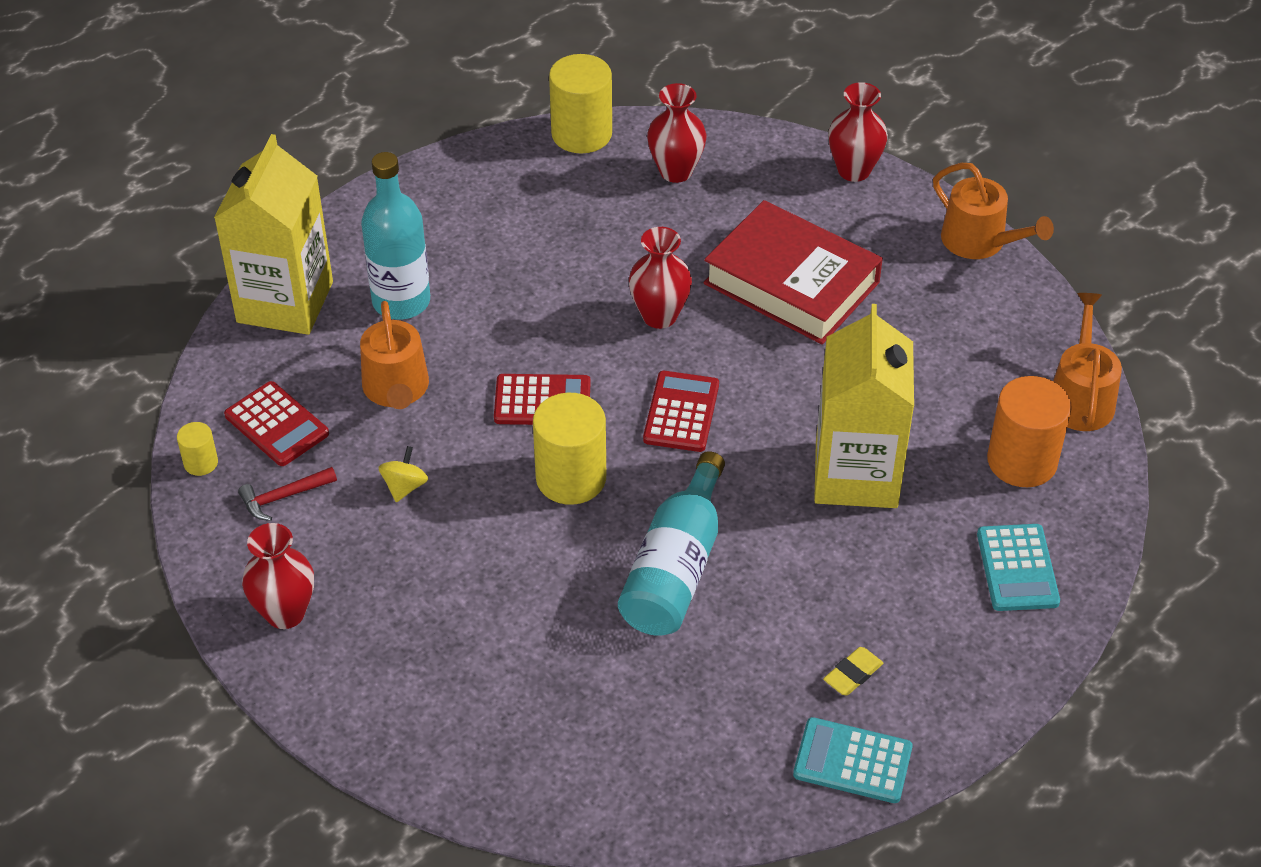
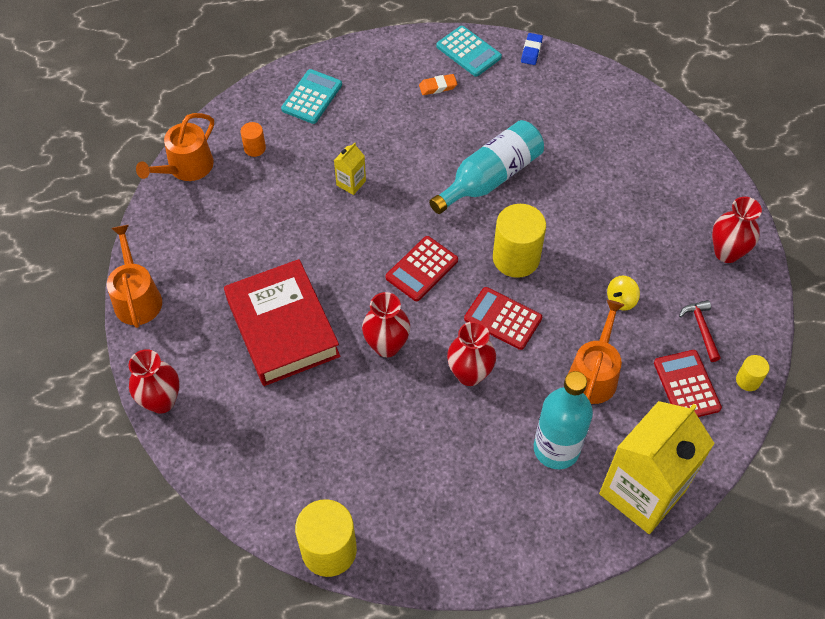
camera: 150 degrees left, 10 degrees up
(283, 497) = (701, 329): red hammer -> red hammer turned 105 degrees counterclockwise
(676, 171) = (286, 469): red vase -> red vase (469, 374)
(753, 814) = (531, 51): none -> blue eraser
(853, 674) = (438, 87): yellow eraser -> orange eraser
(856, 474) = (351, 183): yellow carton -> yellow carton, size x0.40
(1022, 461) = (255, 148): orange cylinder -> orange cylinder, size x0.49

